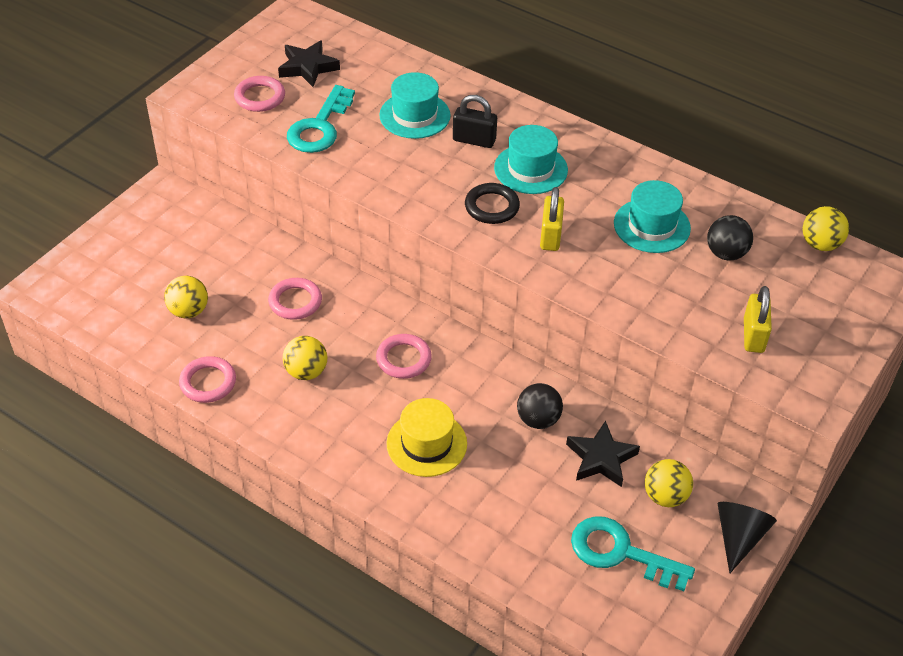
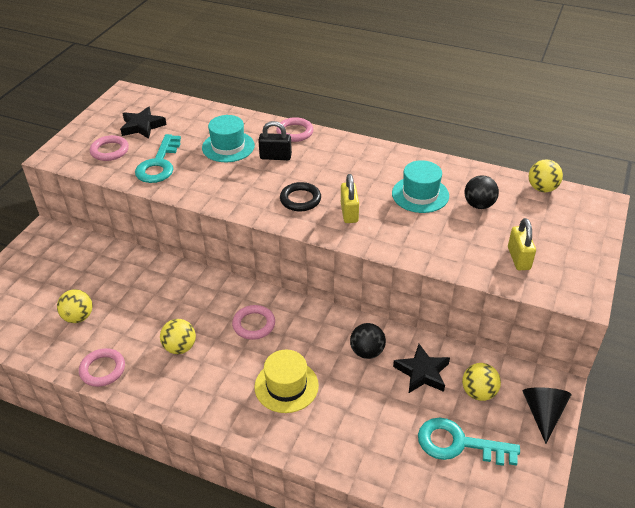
camera: 10 degrees left, 5 degrees down
(295, 302) = (161, 296): pink ring -> pink ring (295, 132)
(530, 169) = (322, 170): turquoise hat -> none

